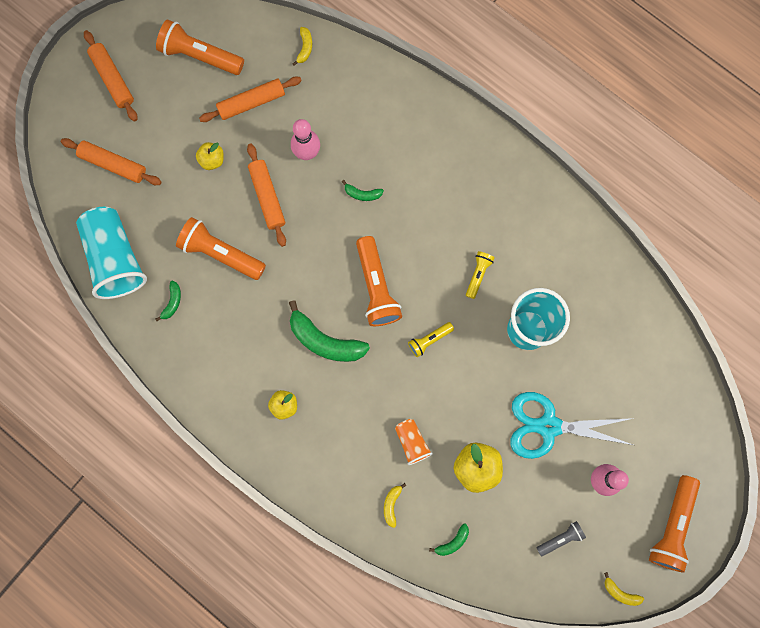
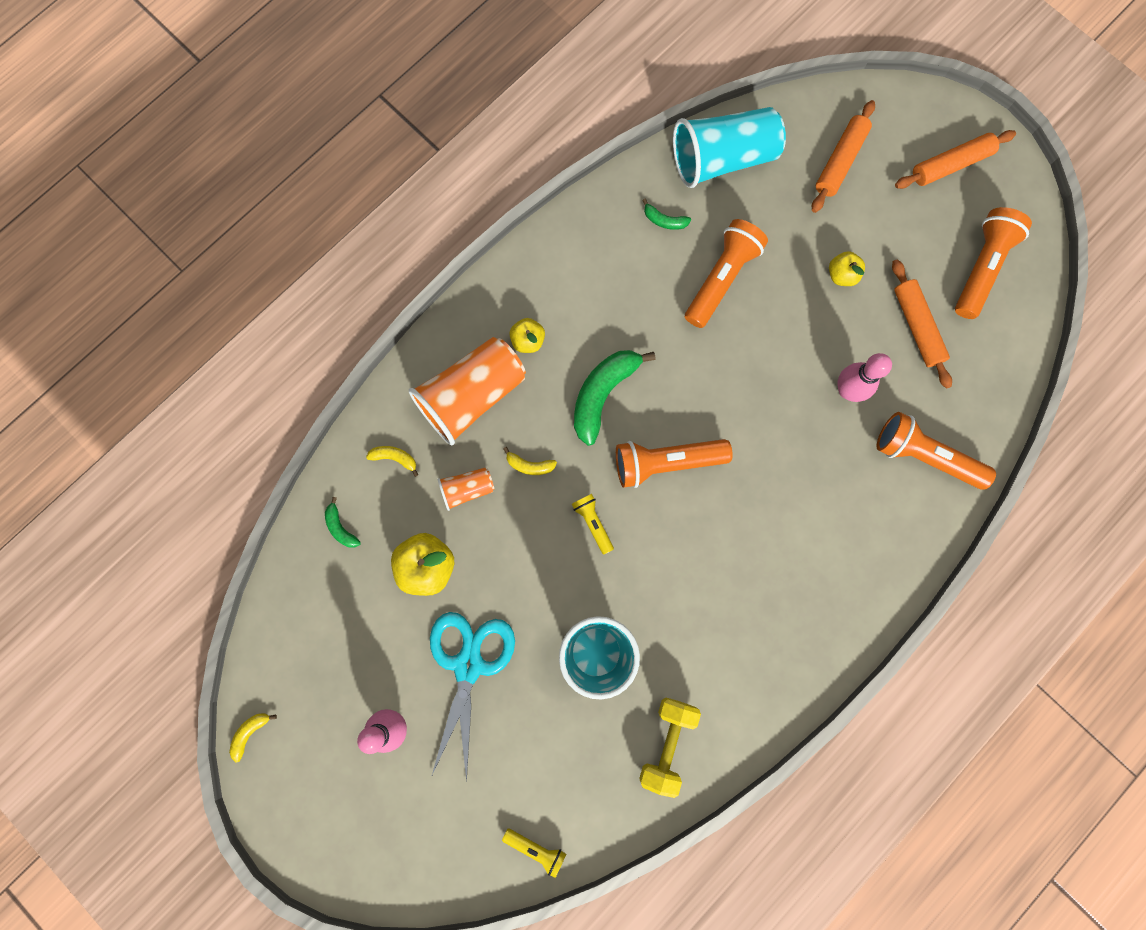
camera: 95 degrees right, 0 degrees up
(267, 197) = (790, 338): orange rolling pin -> none
(305, 48) = (991, 398): yellow banana -> yellow banana (529, 465)
(334, 446) = (472, 396): none -> orange cup
(362, 194) = (789, 455): green banana -> none
(478, 275) = (673, 594): yellow flashlight -> yellow flashlight (536, 848)
(560, 539) = (326, 663): grey flashlight -> none
(587, 272) = (667, 743): none -> yellow dumbbell
(672, 526) = (322, 814): orange flashlight -> orange flashlight (925, 456)

